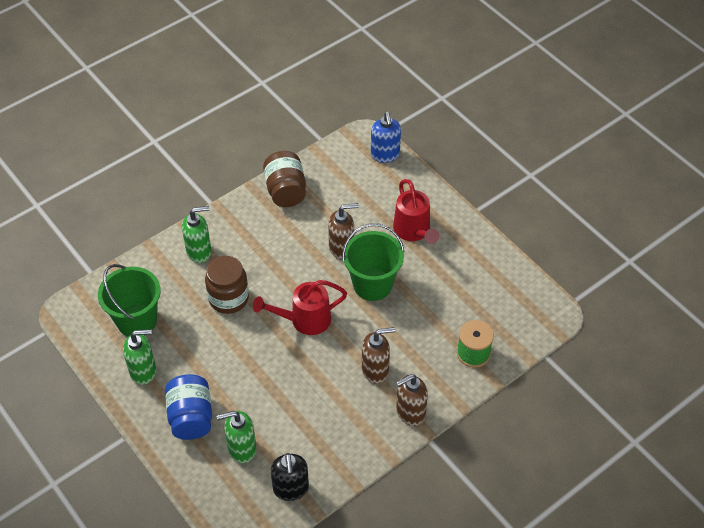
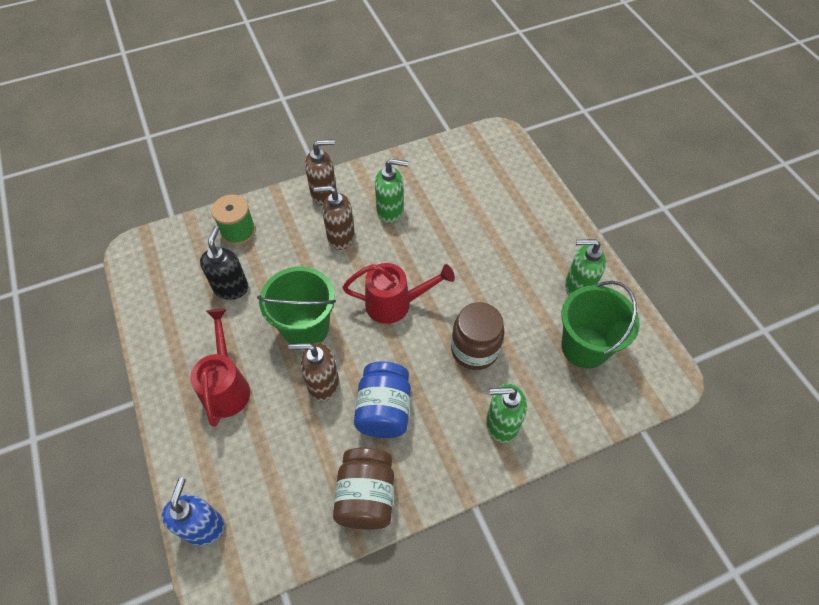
camera: 165 degrees left, 5 degrees up
(191, 417) = (532, 233): blue jar -> blue jar (384, 410)
(241, 449) = (487, 197): green soap dispenser -> green soap dispenser (390, 211)
(291, 489) = (450, 159): black soap dispenser -> black soap dispenser (231, 288)

